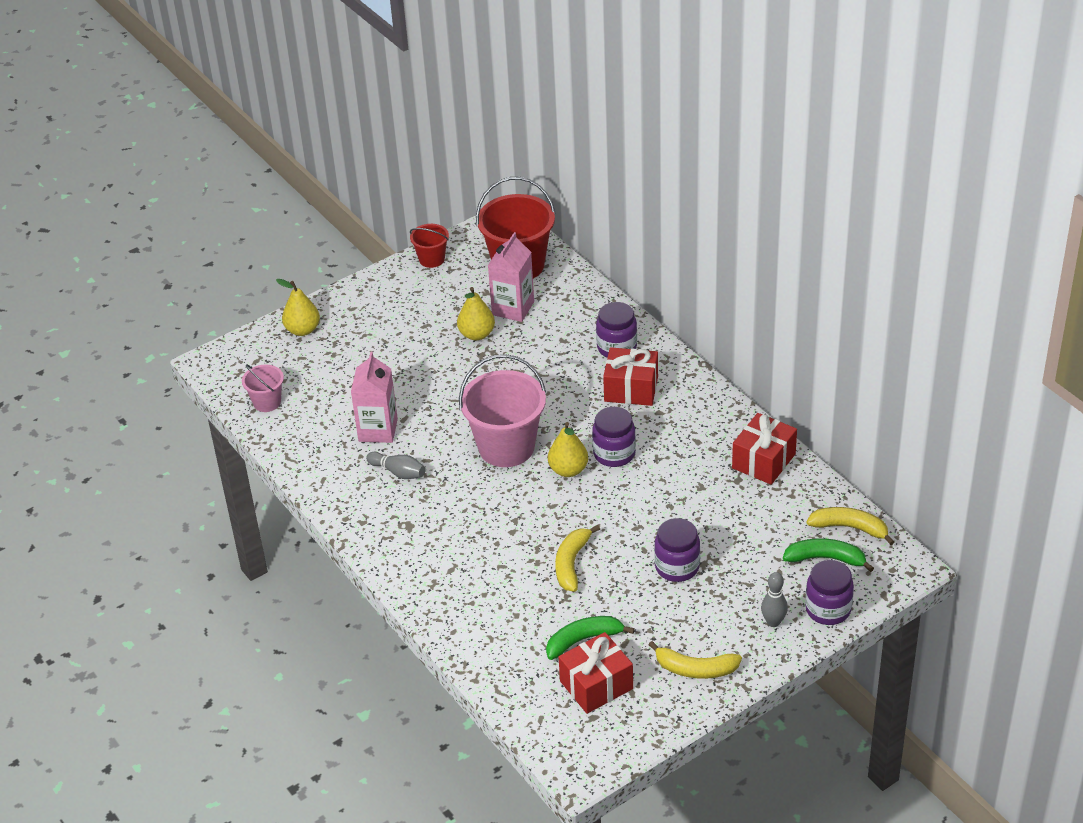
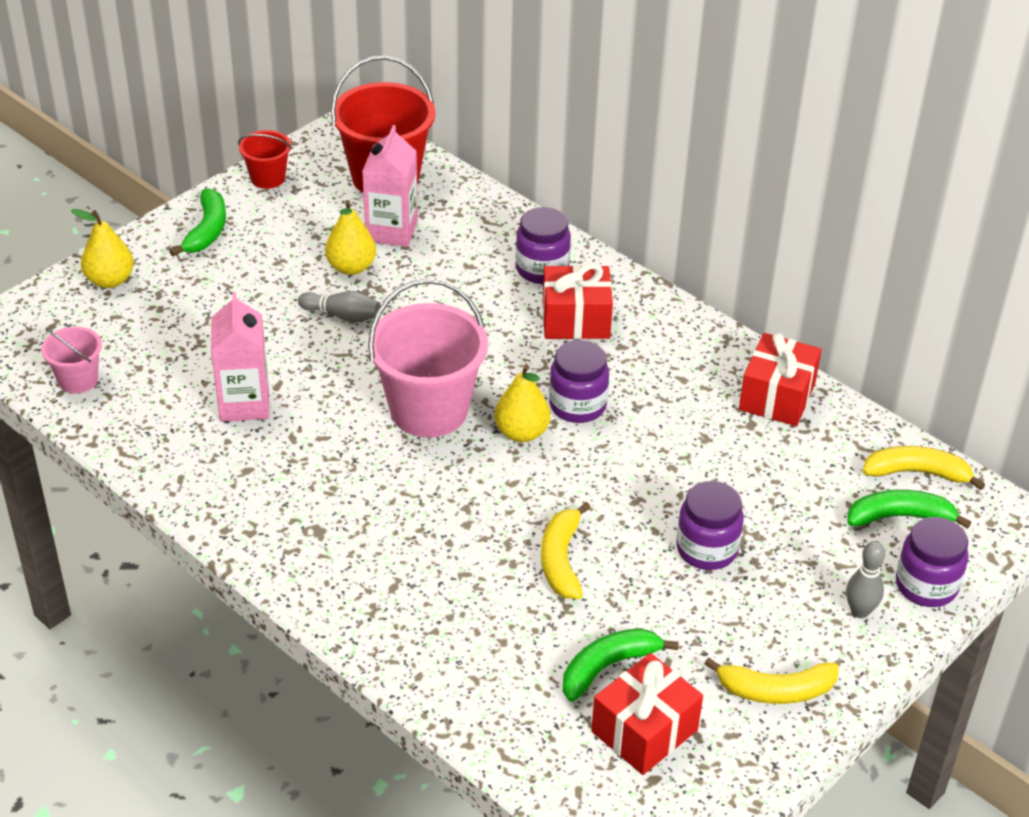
camera: 15 degrees left, 0 degrees up
(379, 297) = (207, 231): none -> green banana
(398, 472) = (286, 458): grey bowling pin -> grey bowling pin (342, 316)

